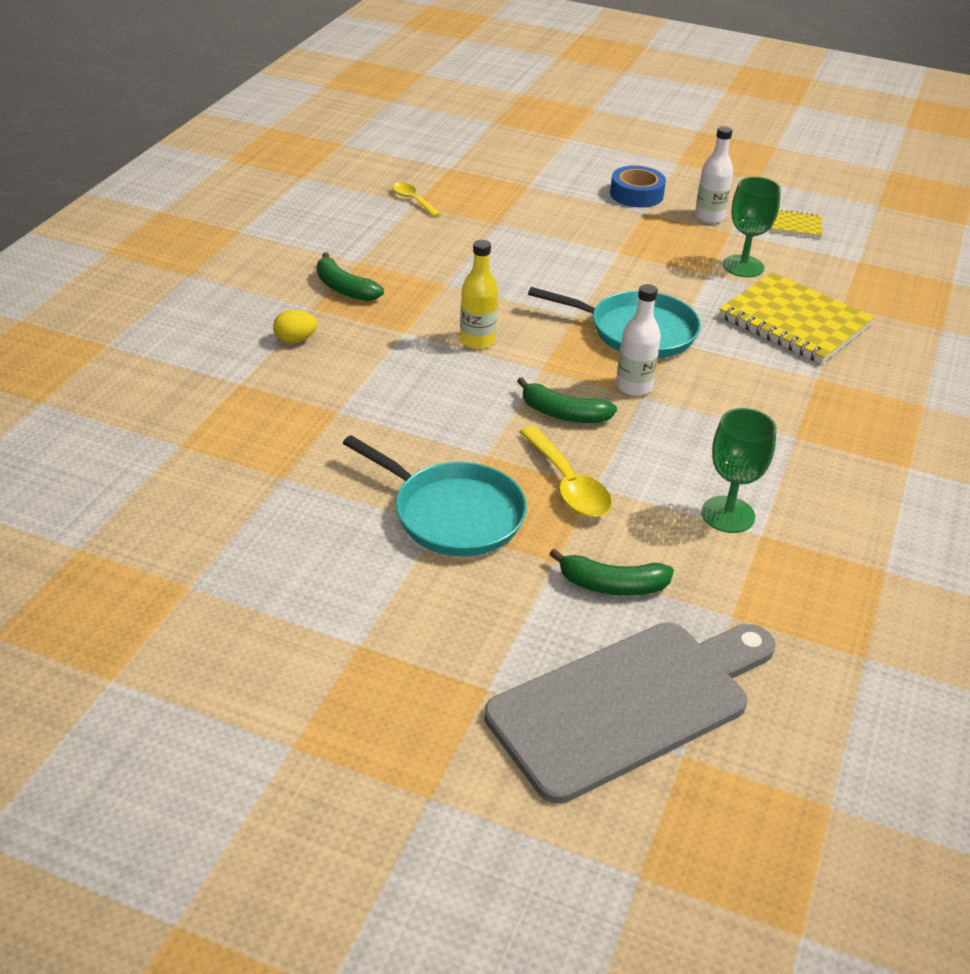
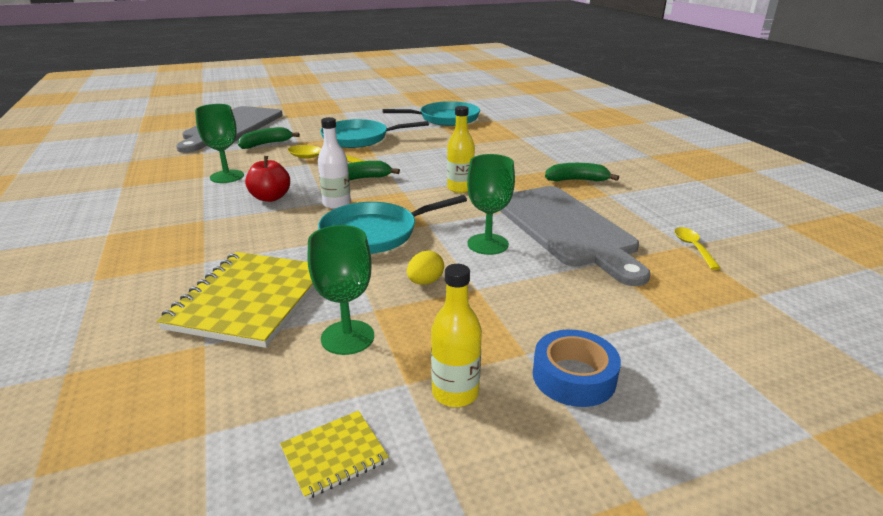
camera: 140 degrees right, 10 degrees down
(236, 496) = (446, 118): none -> turquoise pan
(295, 340) = (539, 155): yellow egg -> yellow egg (425, 282)
(412, 200) = (693, 247): yellow spoon -> yellow spoon turned 105 degrees counterclockwise
(468, 255) = (566, 228): none -> grey cutting board
(556, 275) = (488, 244): none -> green goblet
(698, 436) = (270, 198): none -> red apple
(709, 217) = (455, 393): white bottle -> yellow bottle
(794, 321) = (250, 300): yellow notebook -> yellow notebook turned 75 degrees counterclockwise

